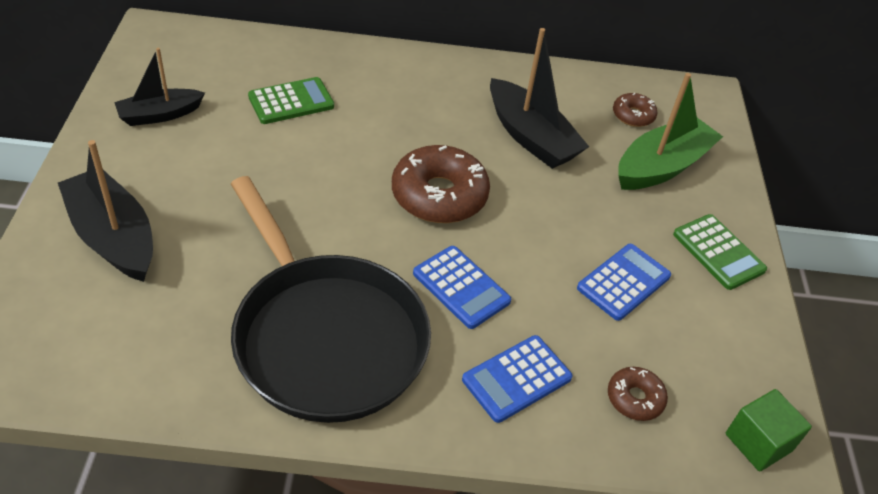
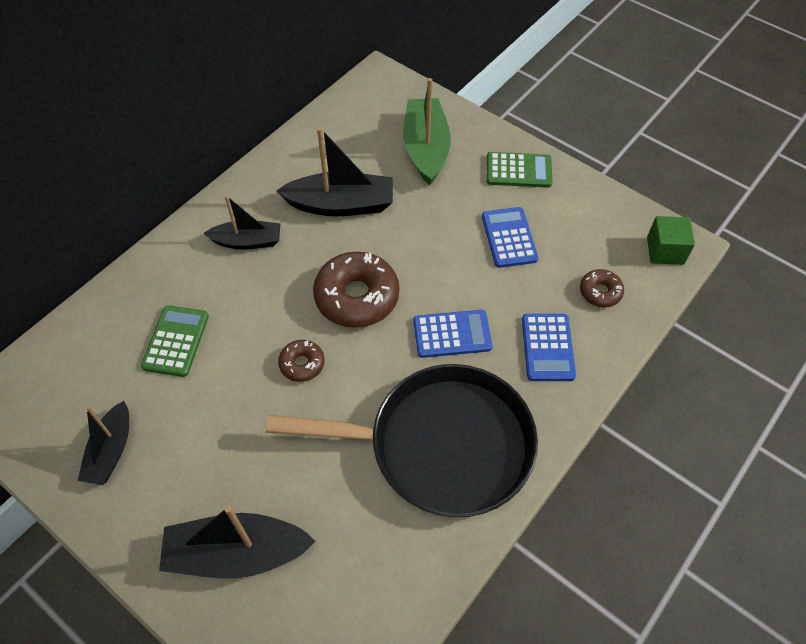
camera: 50 degrees left, 10 degrees up
(430, 96) = (247, 241): none -> black boat
(633, 115) = (366, 131): brown donut -> brown donut (302, 364)

